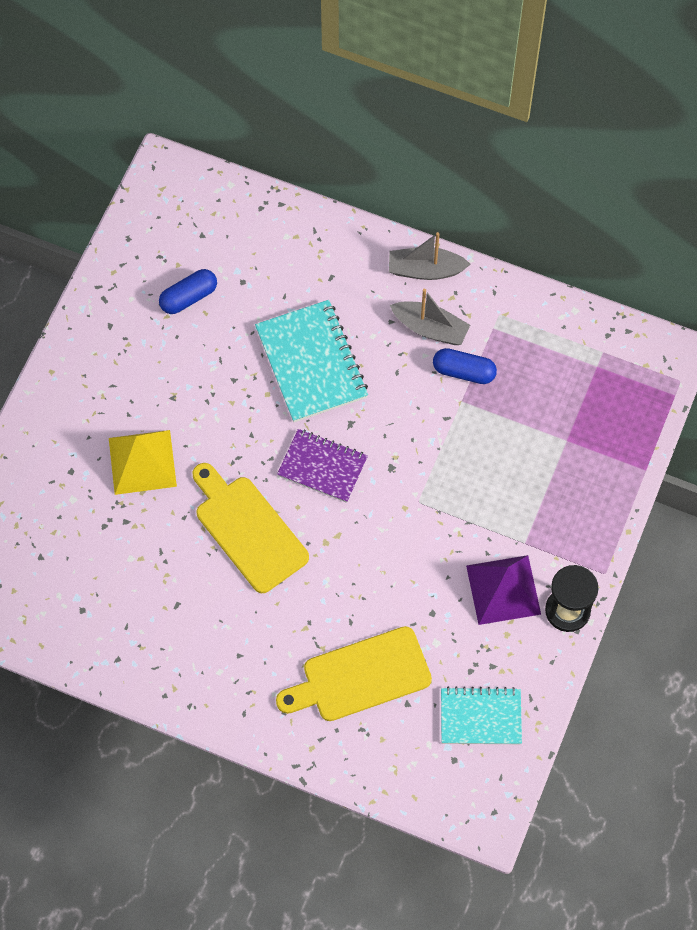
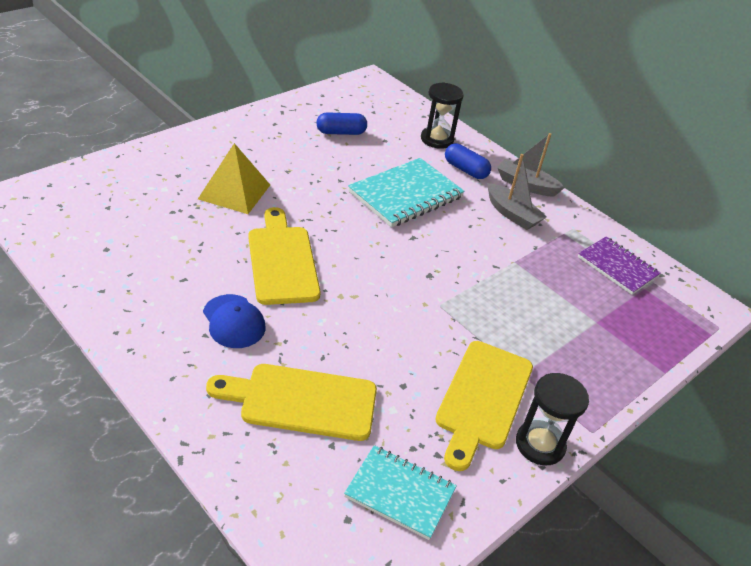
camera: 20 degrees right, 25 degrees down
(253, 627) = (234, 321): none -> blue cap
(296, 245) = (437, 139): none -> black hourglass
(311, 363) = (405, 195): turquoise notebook -> turquoise notebook turned 45 degrees clockwise
(322, 467) = (372, 251): purple notebook -> purple notebook (617, 267)
(464, 371) = (526, 246): blue capsule -> blue capsule (465, 170)
(503, 590) = (482, 399): purple pyramid -> yellow cutting board

